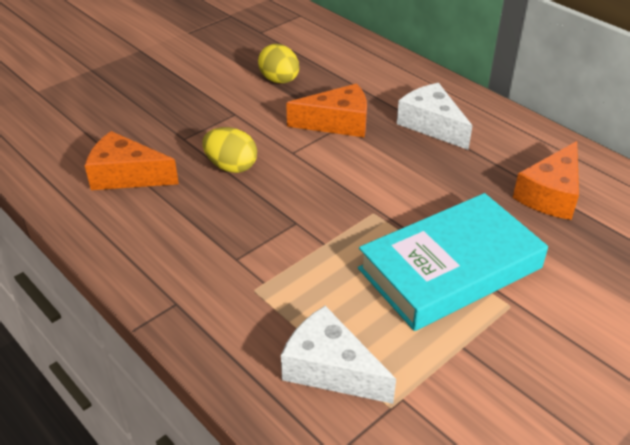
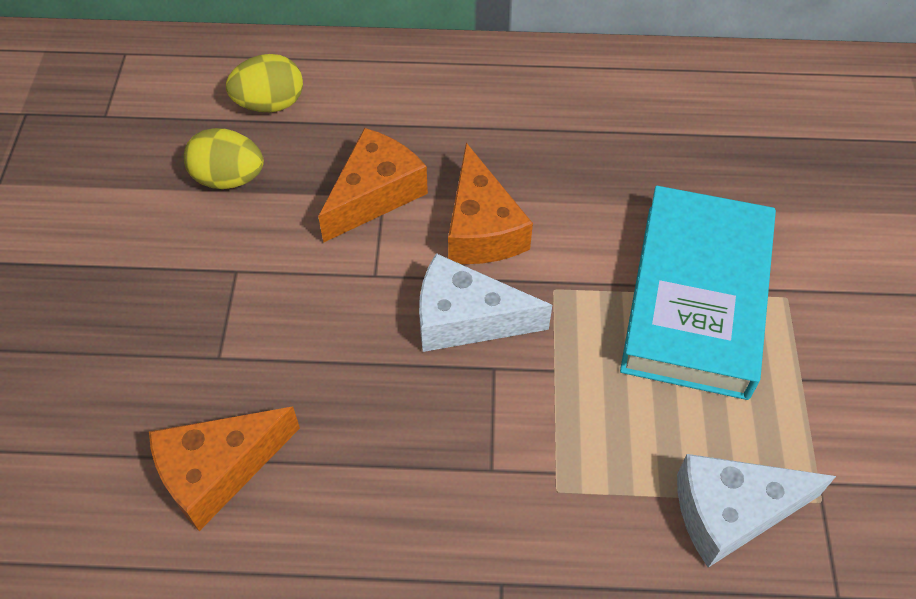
camera: 45 degrees left, 15 degrees up
(231, 166) = (331, 351): yellow egg -> yellow egg (270, 104)
(431, 125) = (477, 124): white cheese -> white cheese (466, 319)
(550, 194) = (680, 134): orange cheese -> orange cheese (481, 228)

